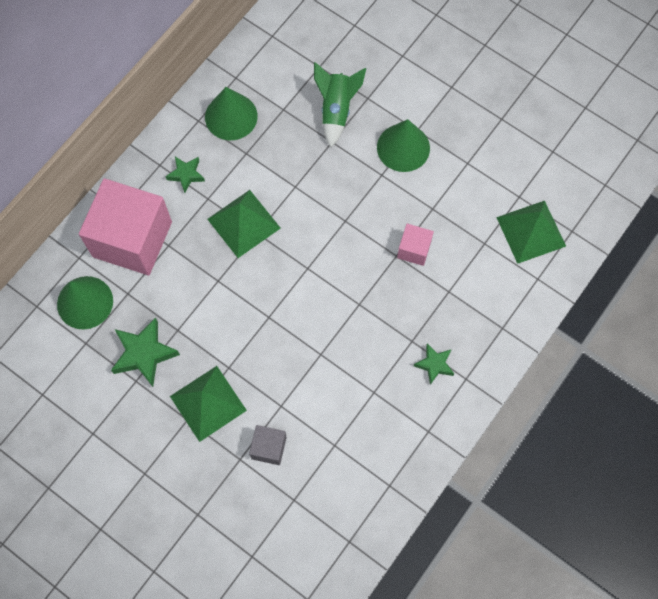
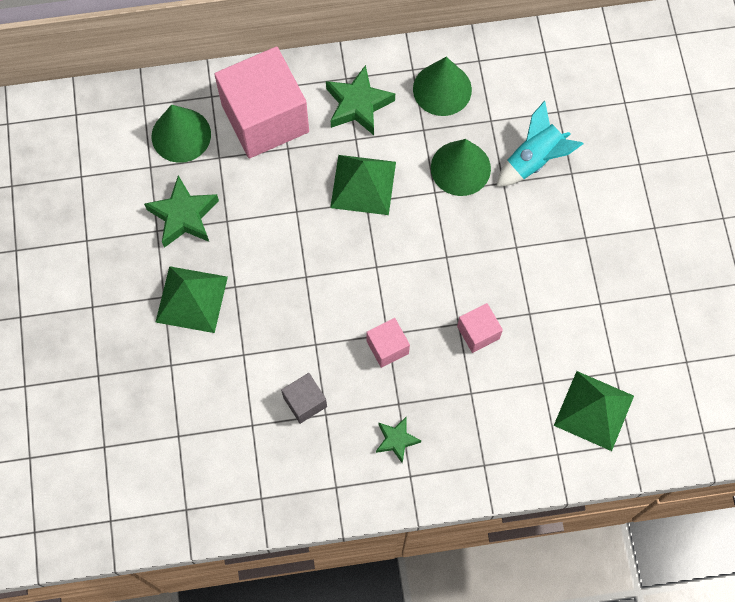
camera: 45 degrees right, 0 degrees up
(186, 175) = (358, 105): green star -> green star, size x1.67
(268, 448) = (201, 378): grey cube -> grey cube (305, 402)
(336, 110) = (534, 160): green rocket -> turquoise rocket
(368, 312) = (387, 347): none -> pink cube
(403, 147) = (558, 241): green cone -> green cone (460, 168)

